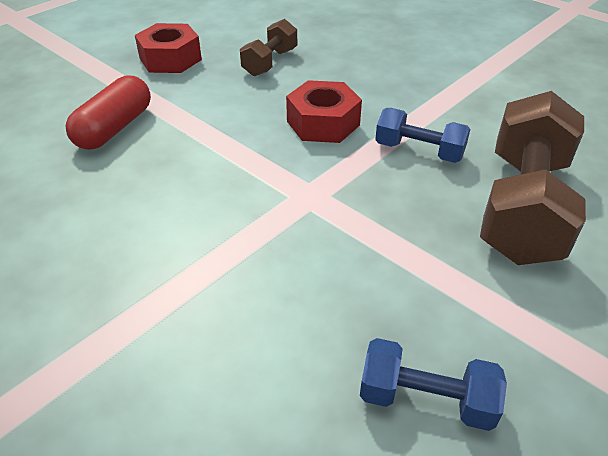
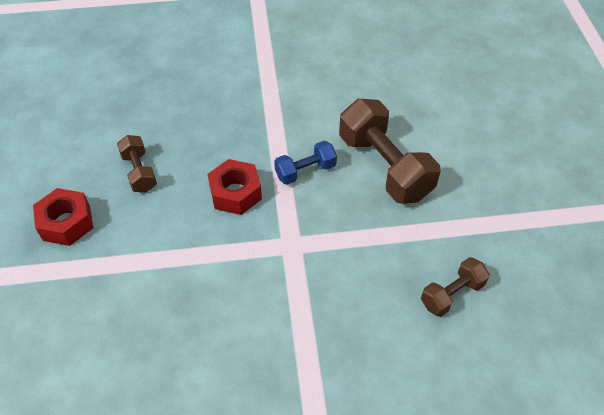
camera: 50 degrees left, 10 degrees up
(114, 128) = (121, 303): red capsule -> none
(426, 399) = (452, 294): blue dumbbell -> brown dumbbell

